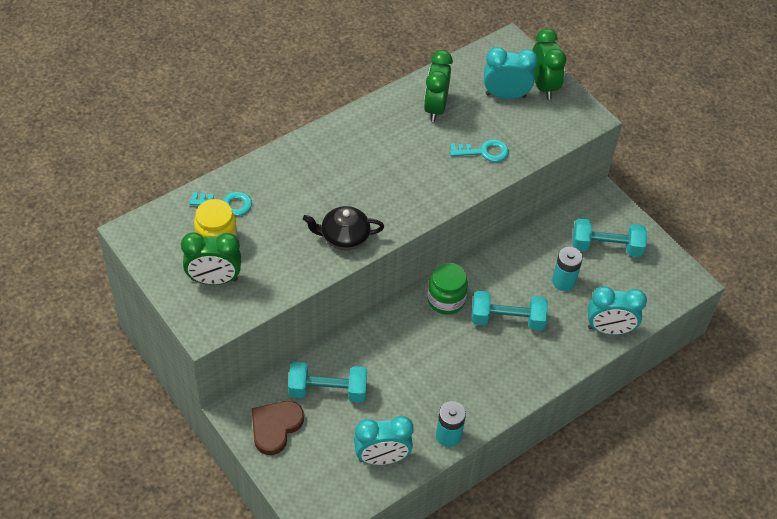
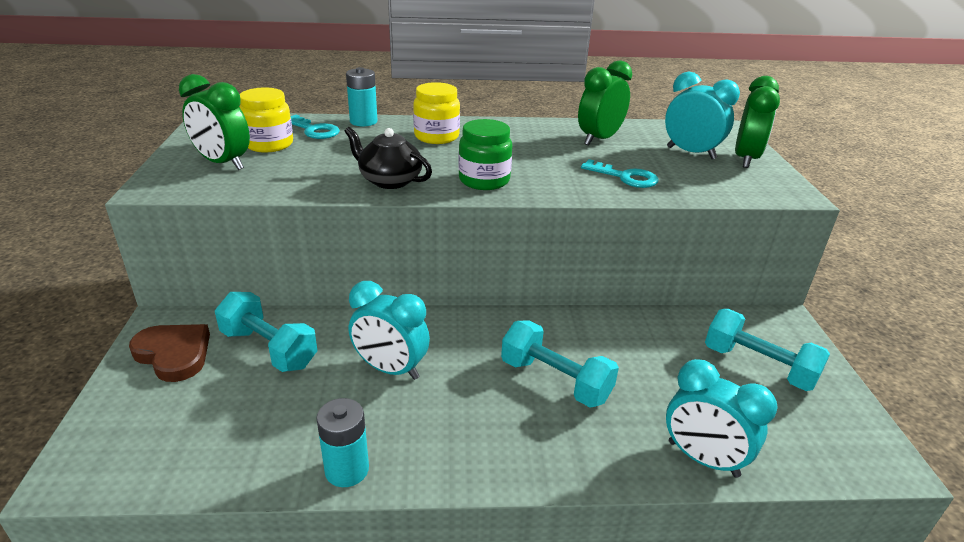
camera: 35 degrees right, 20 degrees down
(275, 427) = (174, 354): brown heart -> brown heart turned 60 degrees clockwise
(322, 165) = (436, 137): none -> yellow jar
(382, 458) = (236, 448): turquoise clock -> turquoise clock (390, 369)
(446, 300) = (495, 330): green jar -> green jar (484, 180)
(563, 281) = (668, 375): turquoise battery -> turquoise battery (363, 121)

